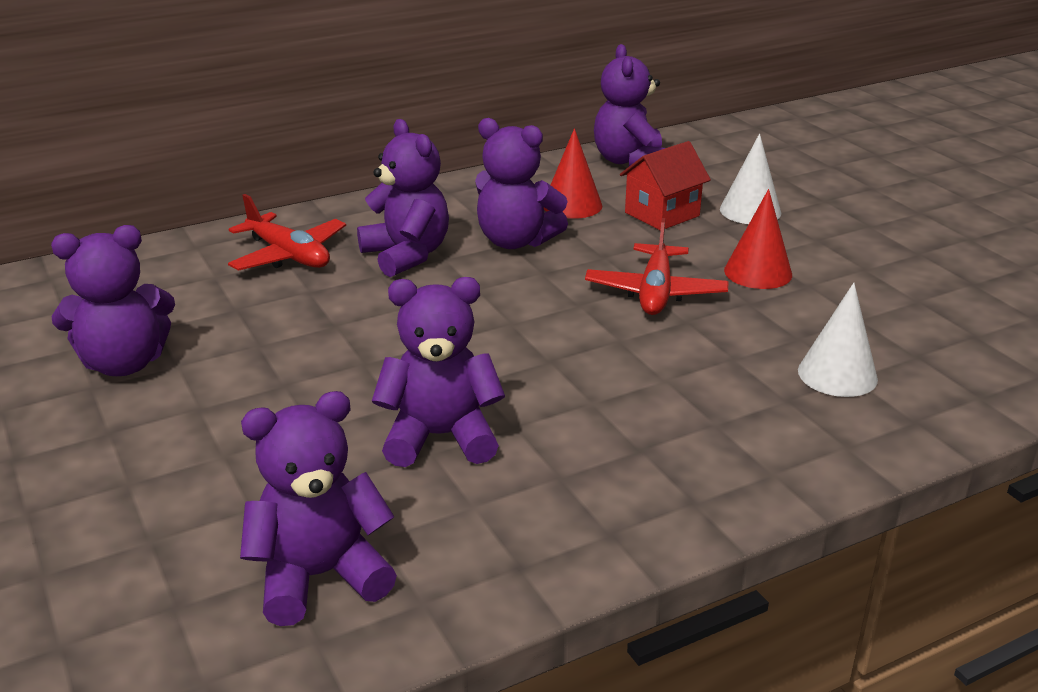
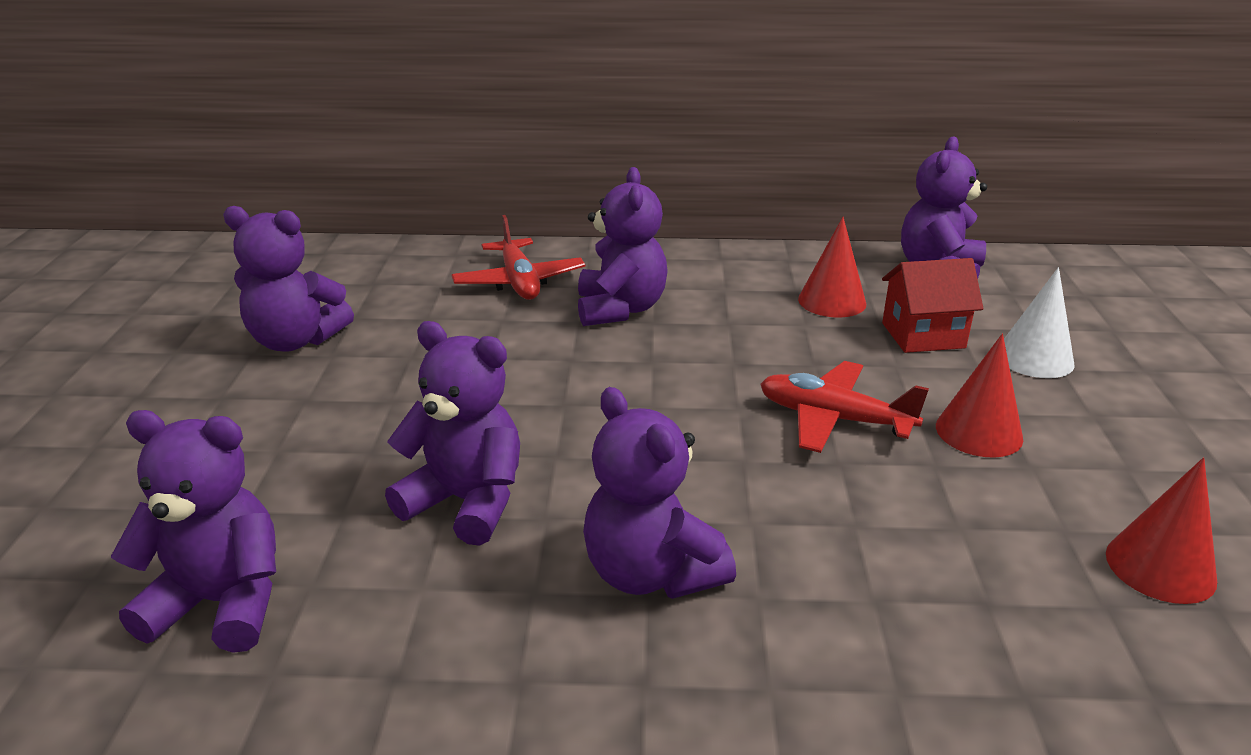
camera: 30 degrees right, 0 degrees up
(516, 241) = (738, 323): purple teddy bear -> purple teddy bear (651, 573)
(655, 292) = (834, 419): red plane -> red plane turned 75 degrees clockwise
(837, 374) = (969, 592): white cone -> none
(928, 323) = (1160, 567): none -> red cone

